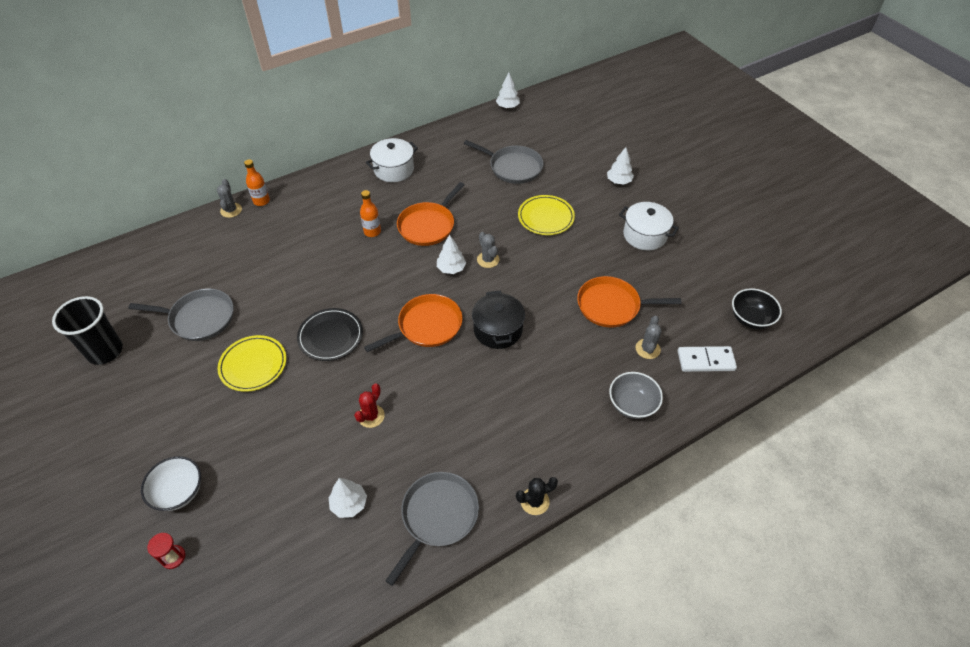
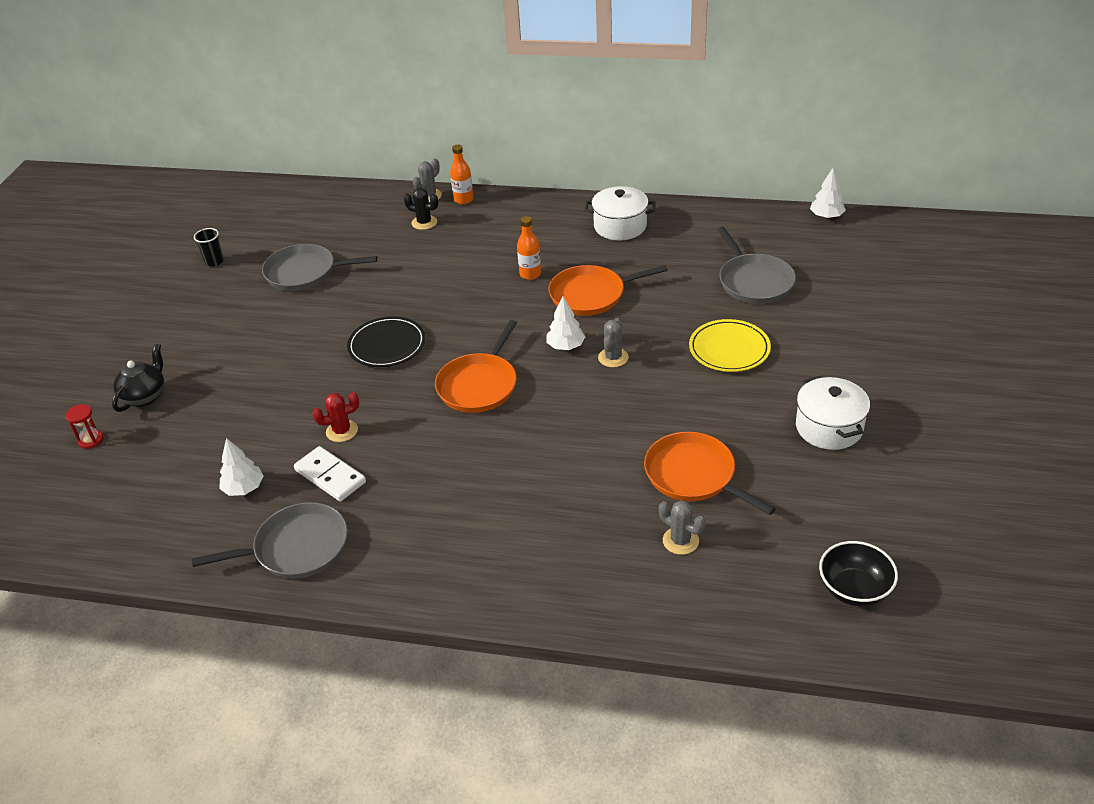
camera: 45 degrees right, 10 degrees down
(105, 351) = (214, 261): black cup -> black cup, size x0.51
(179, 492) = (145, 396): white bowl -> black teapot
(199, 318) = (305, 272): grey pan -> grey pan turned 135 degrees clockwise
(253, 365) = (301, 333): yellow plate -> none
(426, 326) = (479, 385): orange pan -> orange pan turned 105 degrees clockwise
(498, 330) = (542, 427): black pot -> none
(534, 501) = (390, 597): black cactus -> black cactus (424, 223)
(619, 181) = (870, 355): white tree -> none
(632, 405) = (593, 581): grey bowl -> none
(647, 349) = (680, 541): grey cactus -> grey cactus turned 75 degrees clockwise
(705, 360) = (735, 595): white domino -> white domino (330, 476)

